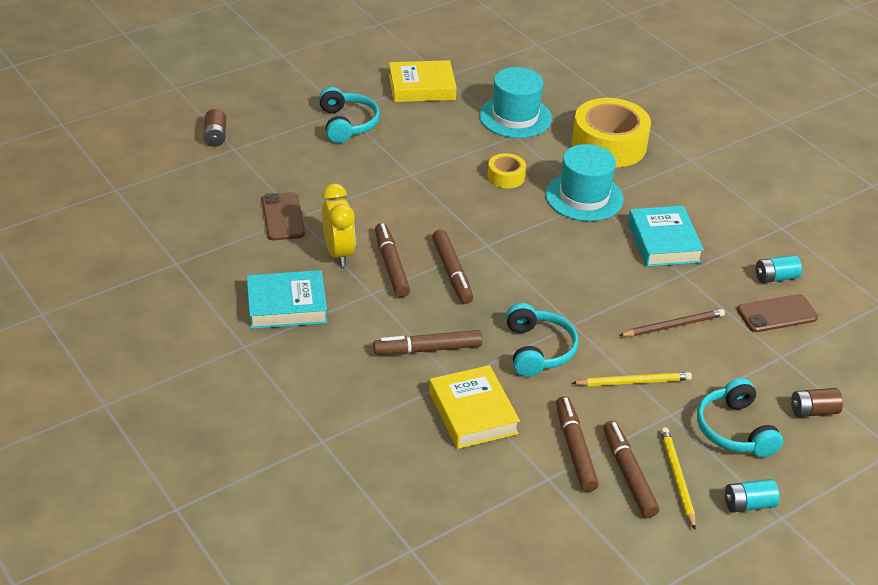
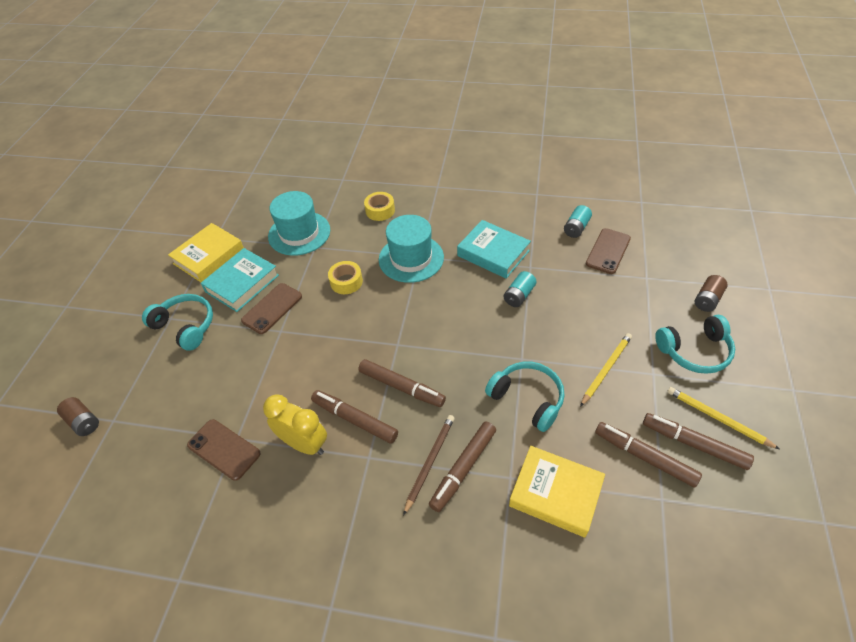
camera: 40 degrees left, 10 degrees up
(286, 305) = (319, 531): turquoise book -> turquoise book (242, 283)
(424, 155) = (272, 308): none -> brown phone
(609, 145) = (380, 210): yellow tape -> yellow tape, size x0.48
(673, 326) = (572, 307): brown pencil -> brown pencil (430, 462)
(735, 430) = (694, 351): turquoise headphones -> turquoise headphones turned 45 degrees counterclockwise
(748, 504) = (770, 398): turquoise battery -> turquoise battery (519, 295)

